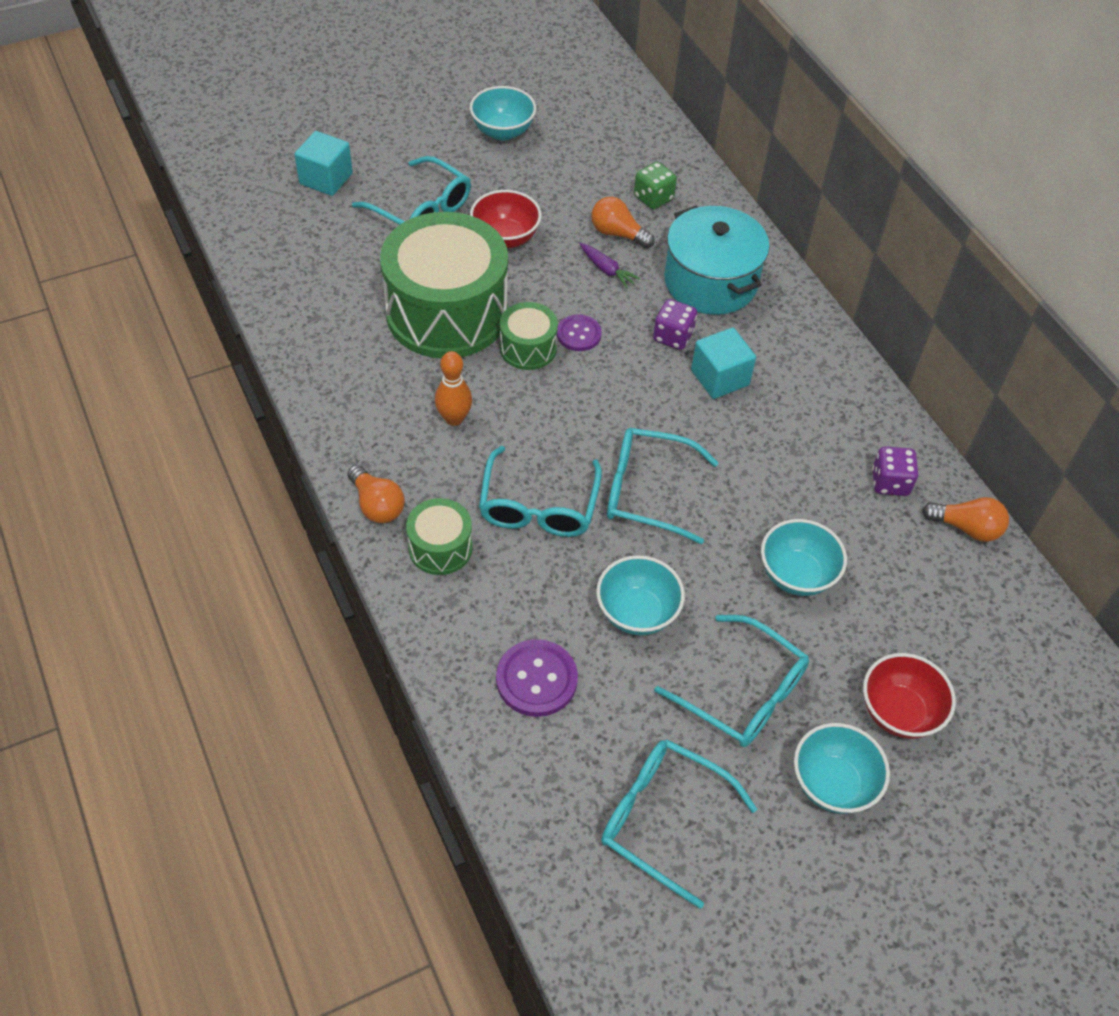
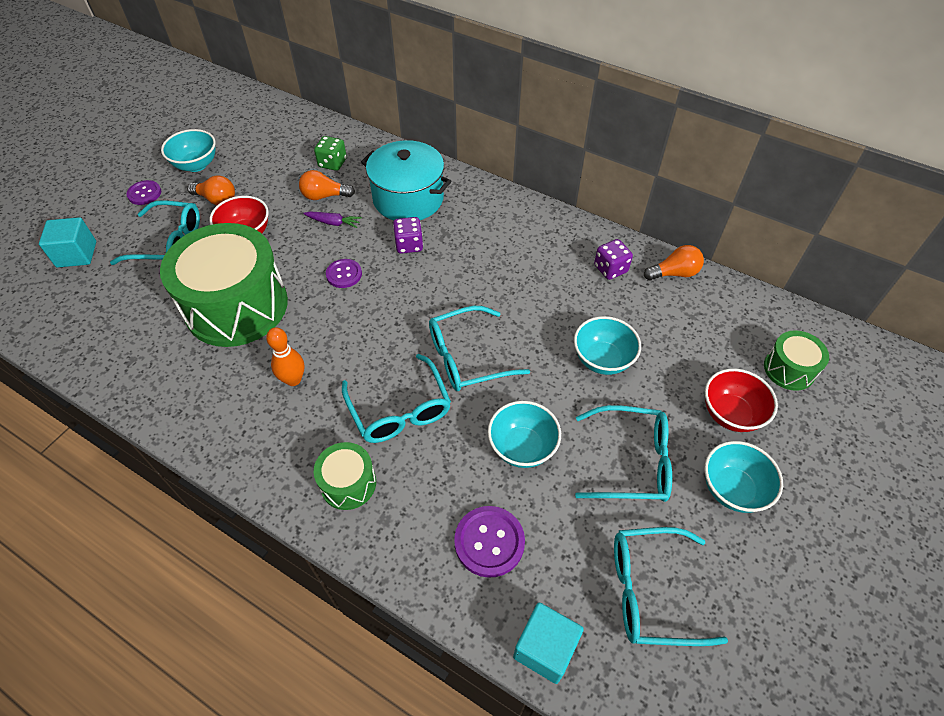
camera: 30 degrees left, 0 degrees up
(377, 505) = (276, 479): orange light bulb -> orange light bulb (217, 199)
(429, 141) = (144, 193): none -> purple button
(528, 348) = (314, 301): green drum -> green drum (789, 369)
(720, 378) = (459, 256): turquoise cube -> turquoise cube (545, 648)

